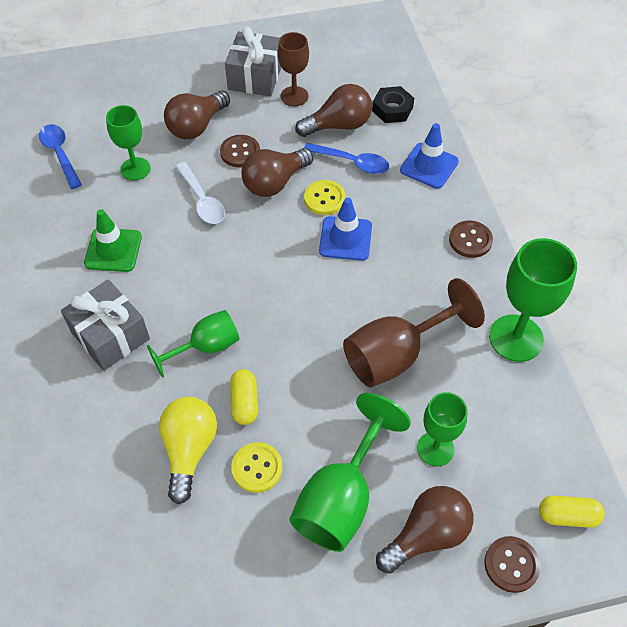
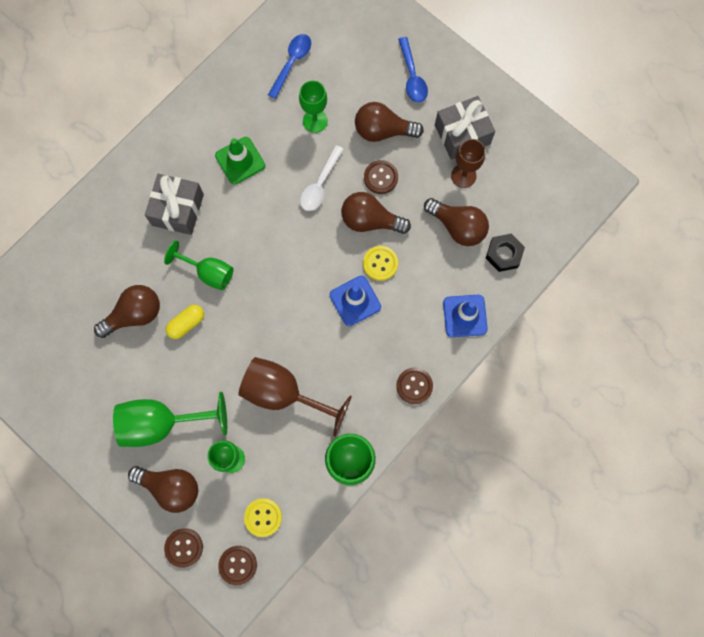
camera: 55 degrees right, 20 degrees up
(189, 450) = (134, 314): yellow light bulb -> brown light bulb
(257, 468) = (149, 361): yellow button -> yellow button (263, 517)
(352, 162) = (428, 260): blue spoon -> blue spoon (412, 76)
(567, 516) = (238, 565): yellow capsule -> brown button

